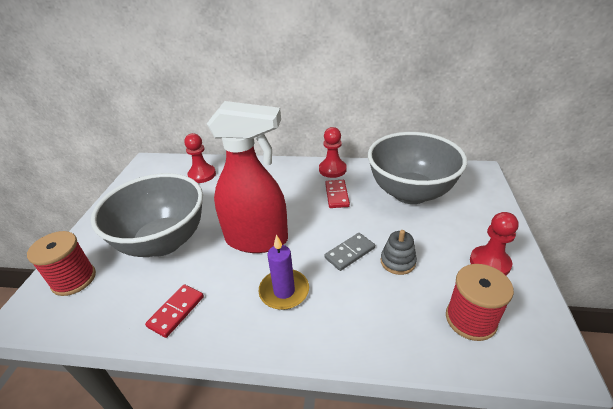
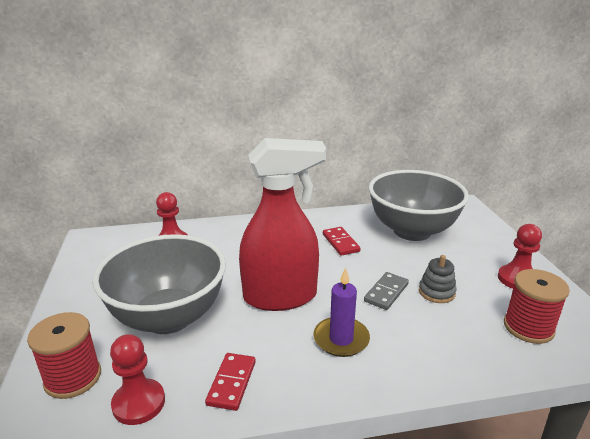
camera: 20 degrees left, 10 degrees down
(332, 169) = (321, 220): red pawn -> red pawn (139, 403)

